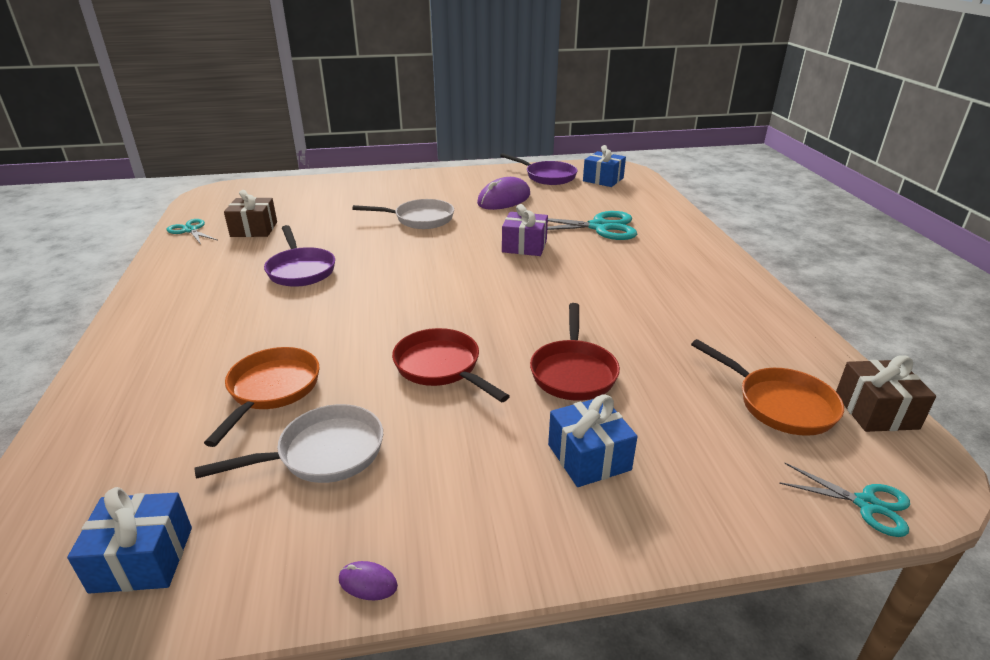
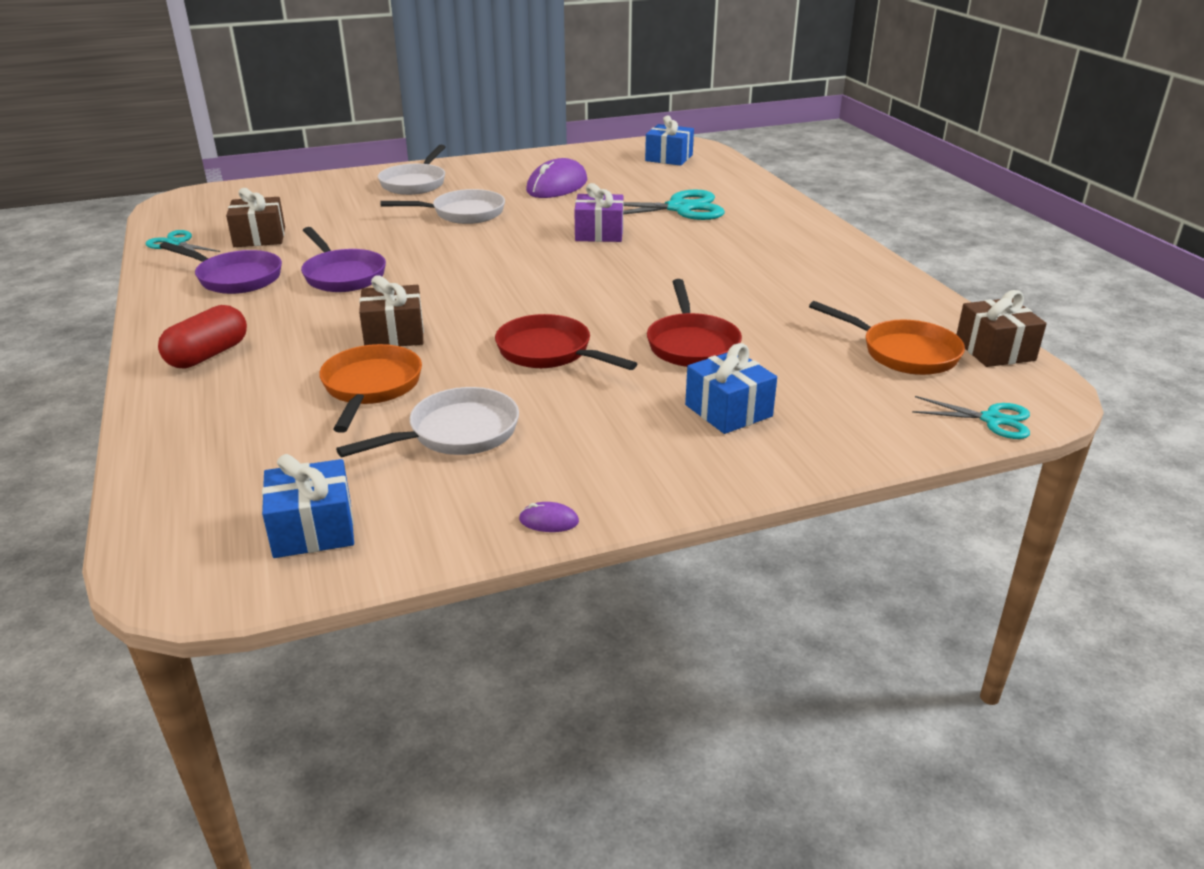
camera: 10 degrees left, 0 degrees up
(157, 340) = (208, 355): none -> red capsule
(316, 334) = (394, 334): none -> brown gift
(393, 189) = (415, 183): none -> white pan
(547, 176) = (601, 158): purple pan -> purple pan (235, 278)

